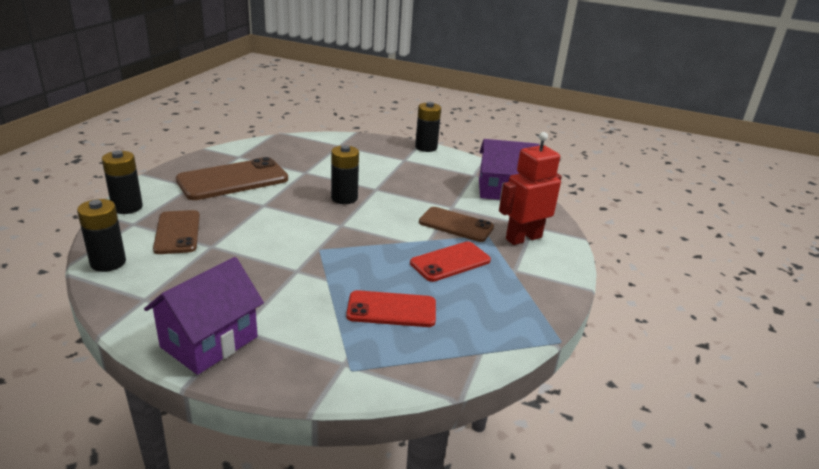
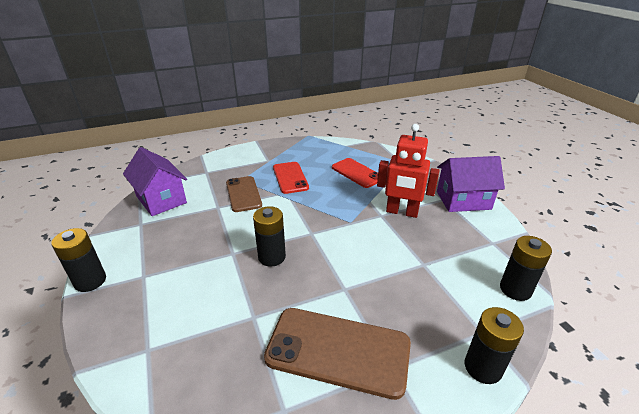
camera: 130 degrees left, 5 degrees up
(177, 232) = (444, 294): brown phone -> none
(450, 262) = (290, 178): red phone -> red phone turned 60 degrees clockwise
(523, 238) = (228, 169): red robot -> red robot (402, 212)

